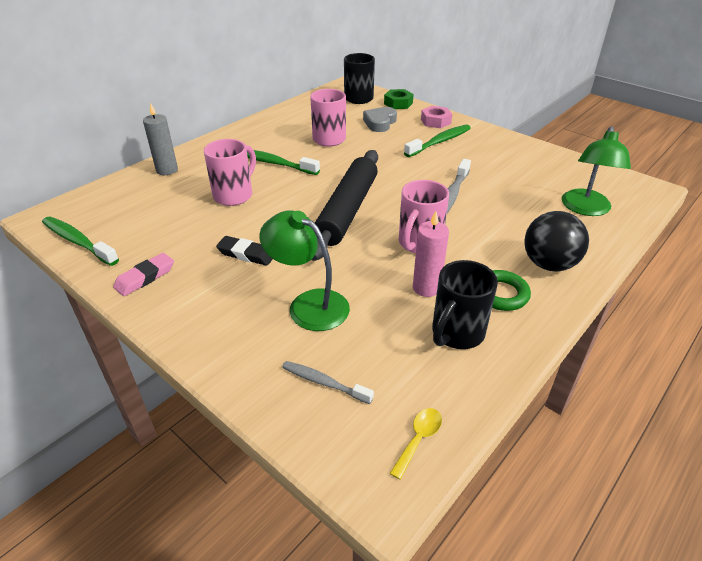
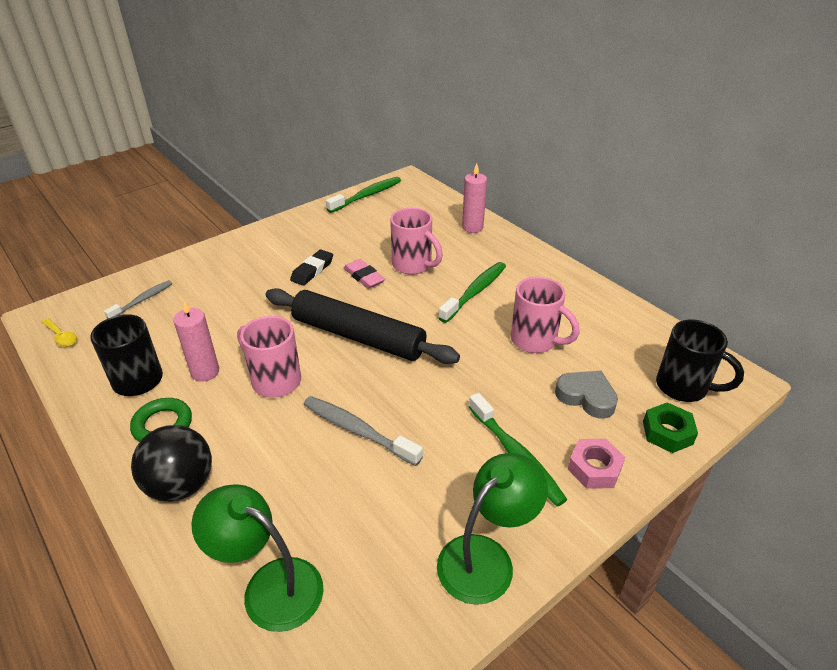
camera: 100 degrees right, 0 degrees up
(145, 277) = (306, 225): pink eraser -> pink eraser (364, 277)
(167, 170) = (472, 227): grey candle -> pink candle
(308, 304) = (227, 299): green lamp -> green lamp (486, 557)

